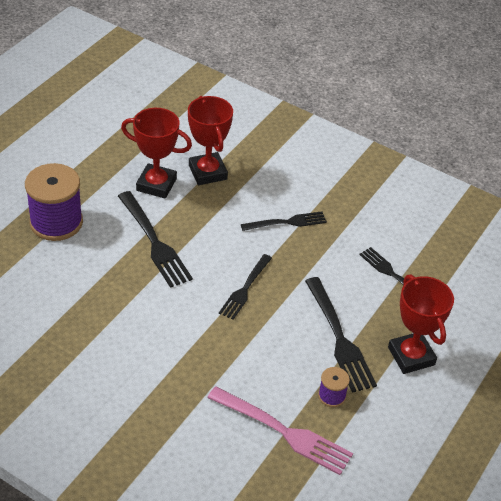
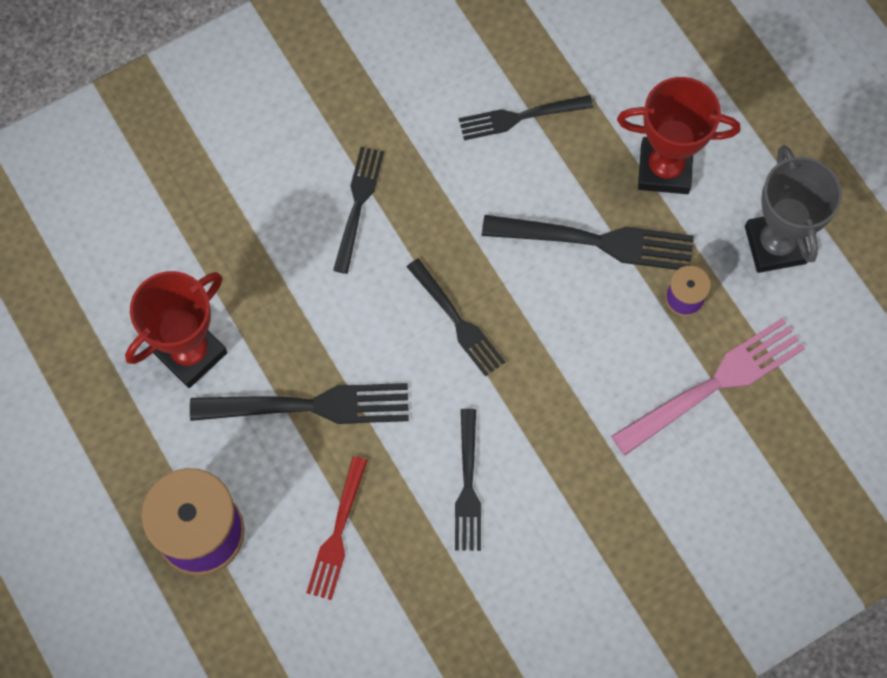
camera: 60 degrees left, 25 degrees up
(85, 279) = (337, 533): none -> red fork
(145, 328) = (468, 485): none -> black fork
(207, 172) = (201, 267): red trophy -> none
(402, 433) = (775, 245): none -> grey trophy

